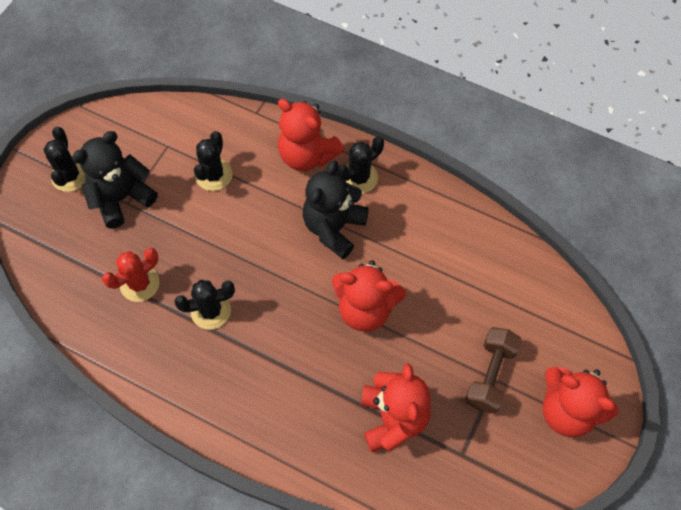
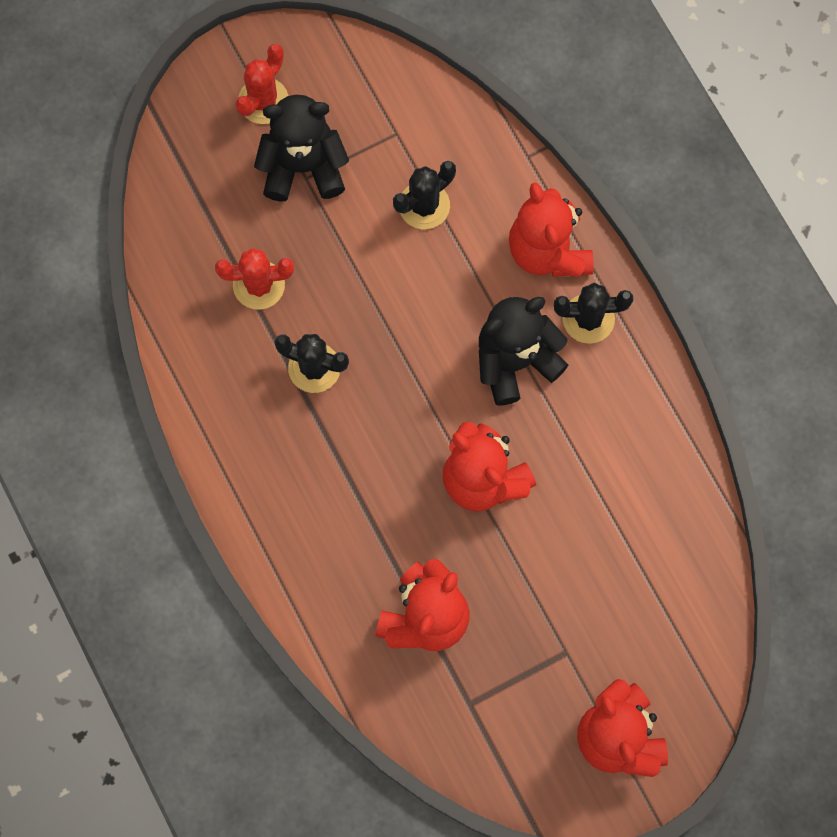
camera: 35 degrees right, 10 degrees up
(70, 176) = (263, 101): black cactus -> red cactus
(490, 375) = (563, 644): brown dumbbell -> none

